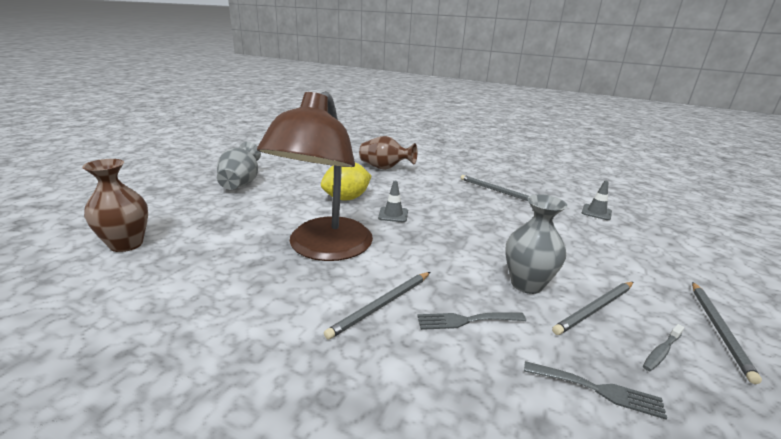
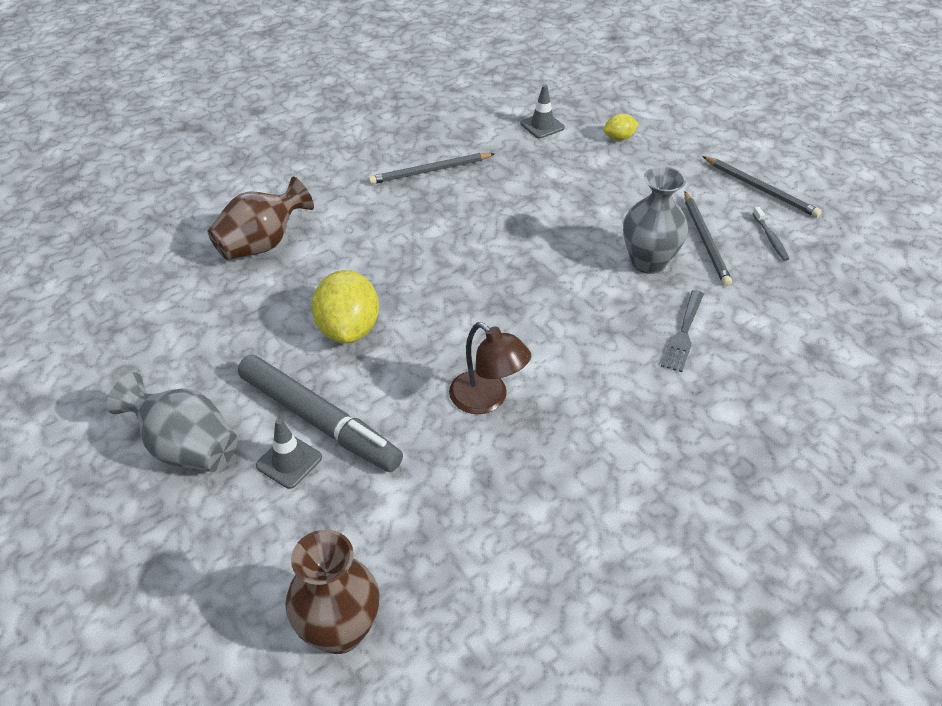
camera: 60 degrees left, 20 degrees up
(275, 206) = (319, 421): none -> grey marker
(323, 249) = (487, 399): brown lamp -> brown lamp, size x0.47
(381, 305) = (631, 387): grey pencil -> none
(393, 214) = (435, 299): grey traffic cone -> grey traffic cone (289, 461)
(598, 390) = (794, 300): grey fork -> none
(640, 242) = (619, 138): none -> yellow lemon

